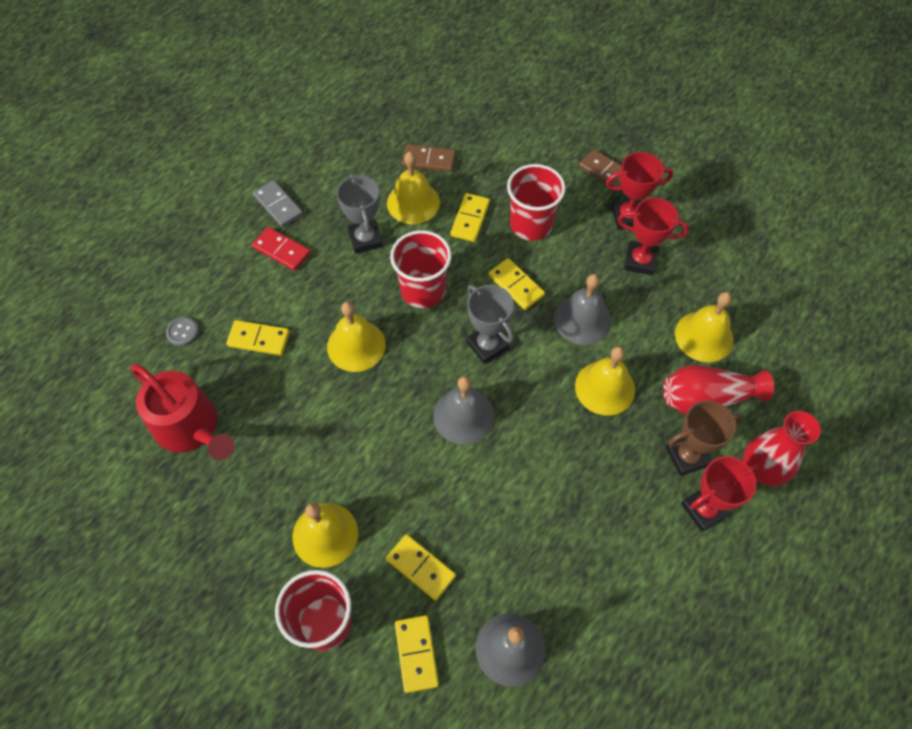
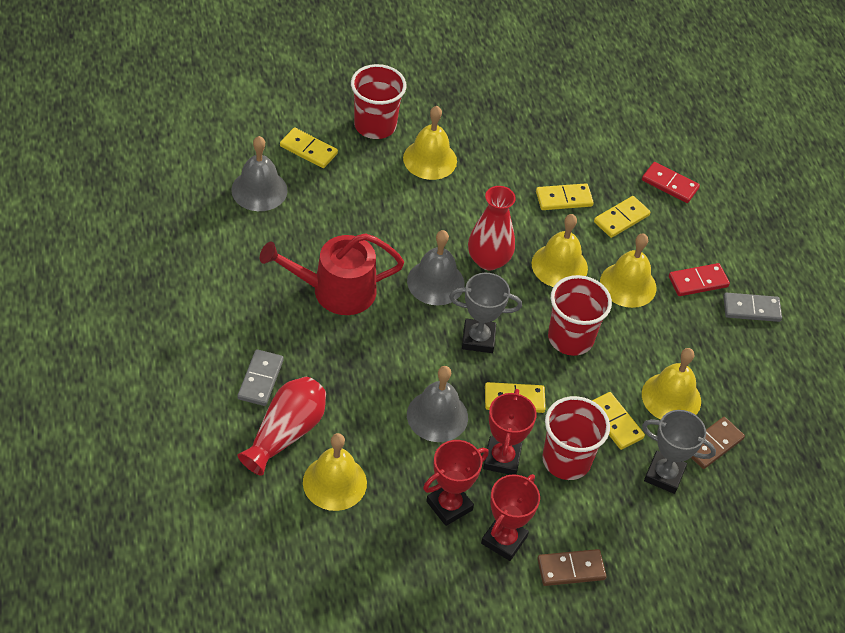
camera: 125 degrees right, 10 degrees down
(182, 332) = (669, 184): grey button -> red domino
(191, 428) = (580, 145): red watering can -> red watering can (336, 291)
(365, 239) = (660, 339): grey trophy -> grey trophy (664, 475)
(421, 567) = (356, 186): yellow domino -> yellow domino (564, 199)
(605, 388) = (365, 379): yellow bell -> yellow bell (628, 285)
(687, 456) = (260, 379): brown trophy -> grey domino
(704, 509) = (216, 354): red trophy -> red trophy (502, 459)
(762, 468) = (199, 414): red vase -> red vase (488, 260)

